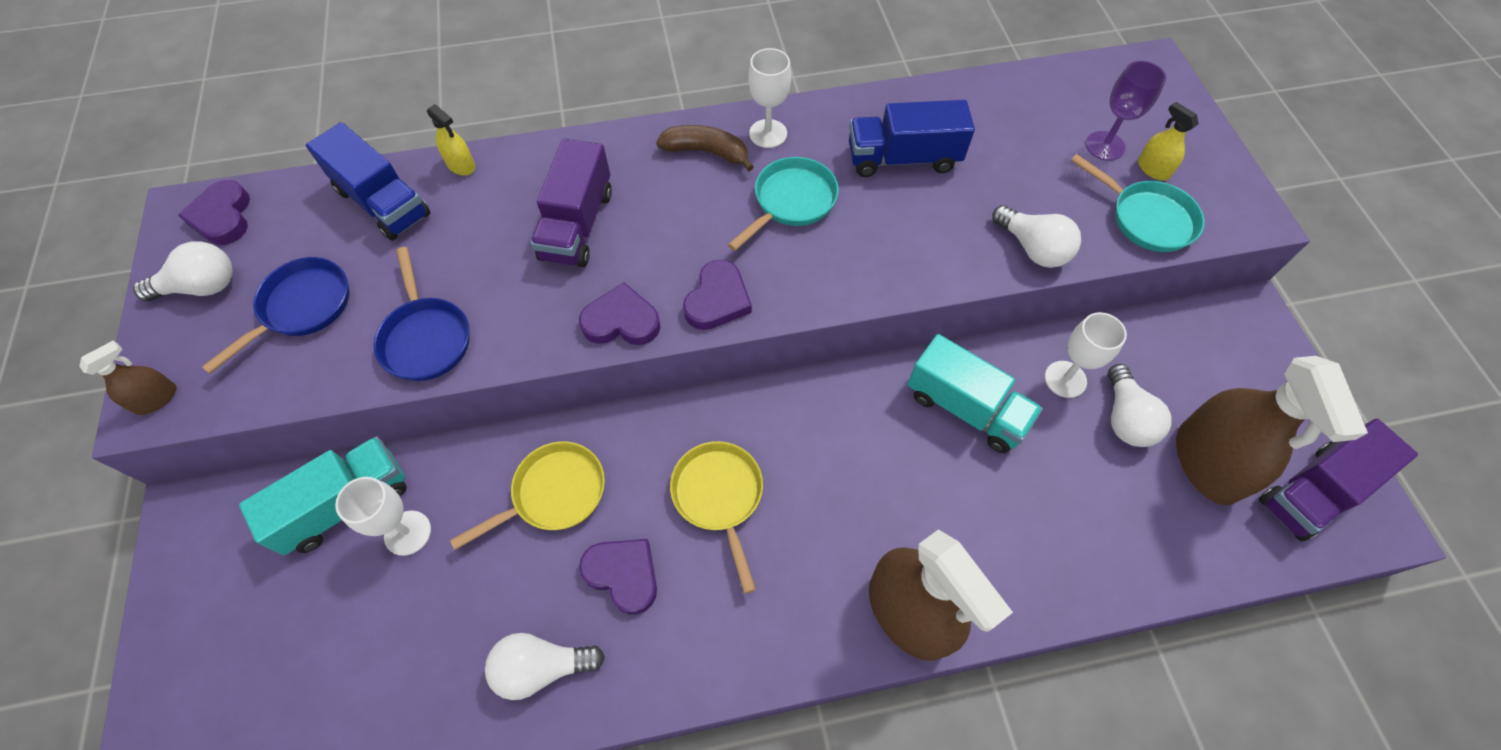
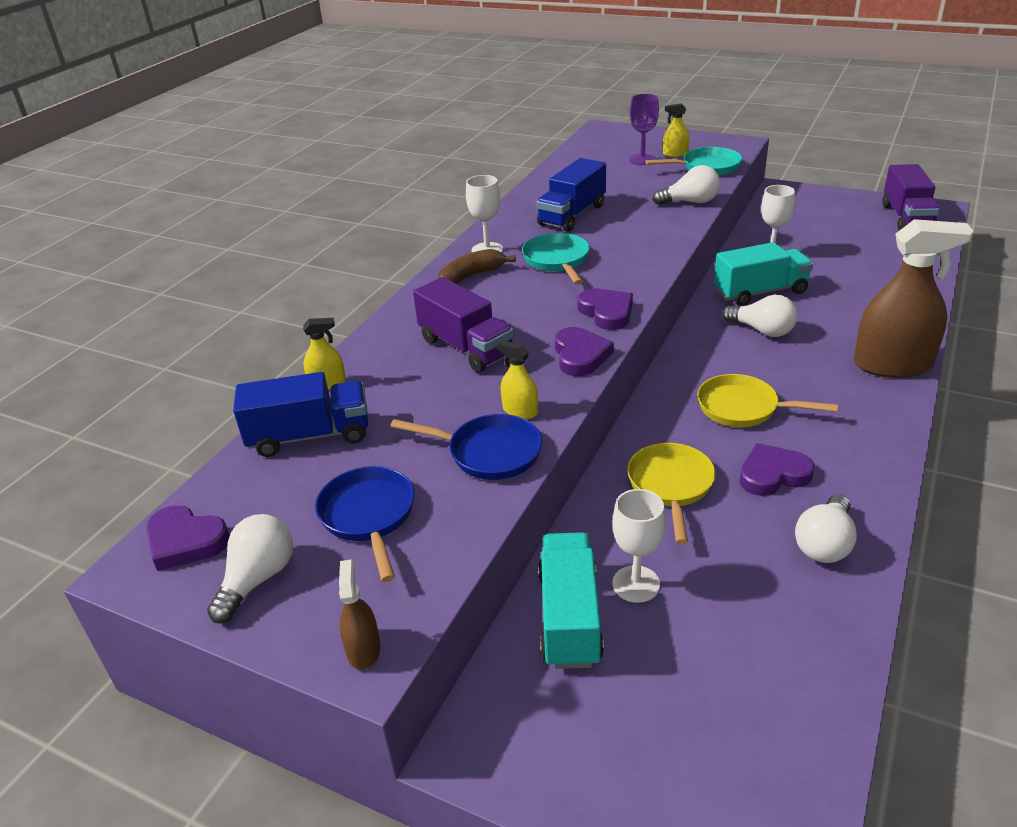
camera: 50 degrees left, 25 degrees down
(501, 325) = (520, 411): none -> yellow spray bottle
(621, 321) = (580, 356): purple heart -> purple heart turned 135 degrees clockwise
(1125, 418) = (815, 247): white light bulb -> white light bulb (762, 330)
(1206, 462) = (864, 236): brown spray bottle -> none

